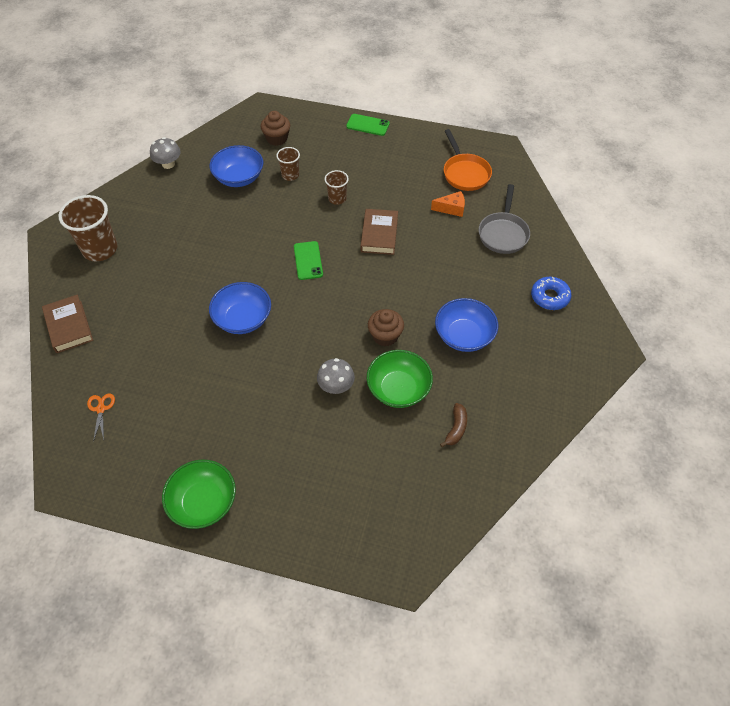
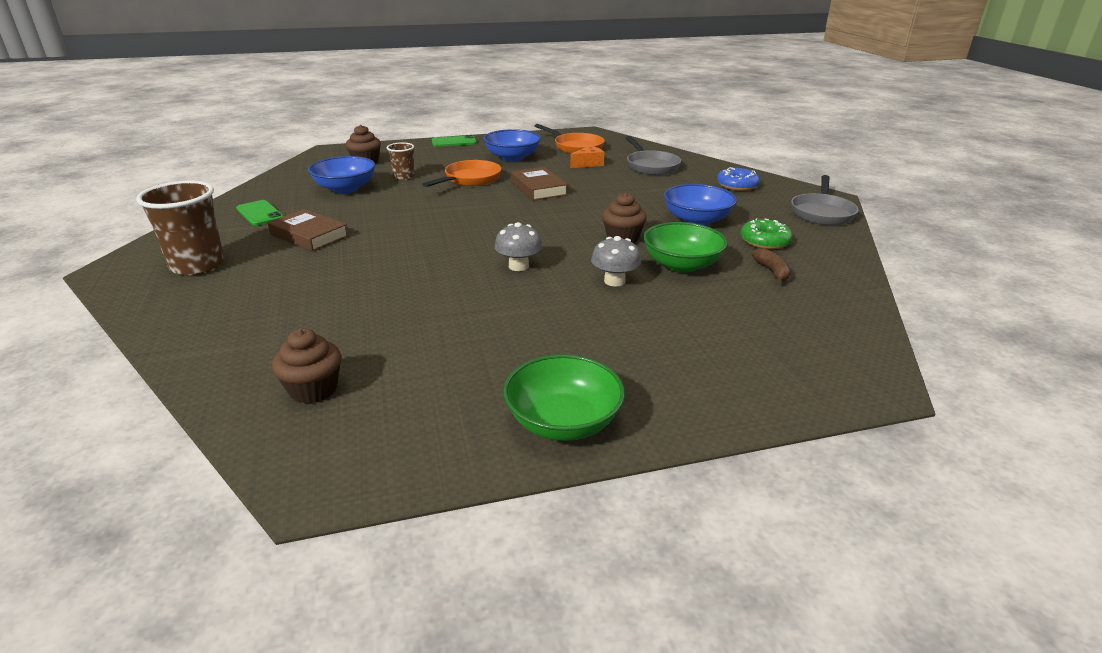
camera: 30 degrees left, 25 degrees down
(69, 326) = (195, 334): brown book -> brown book (309, 235)
(101, 409) = (313, 389): orange scissors -> brown cupcake
(168, 164) = (246, 196): grey mushroom -> grey mushroom (518, 266)
(243, 319) = (449, 267): blue bowl -> blue bowl (512, 157)
(308, 260) = (482, 216): green phone -> green phone (260, 213)
(337, 199) = (470, 179): brown cup -> orange pan
(490, 388) = (764, 241): none -> green donut
(580, 371) = (822, 213): none -> grey pan

